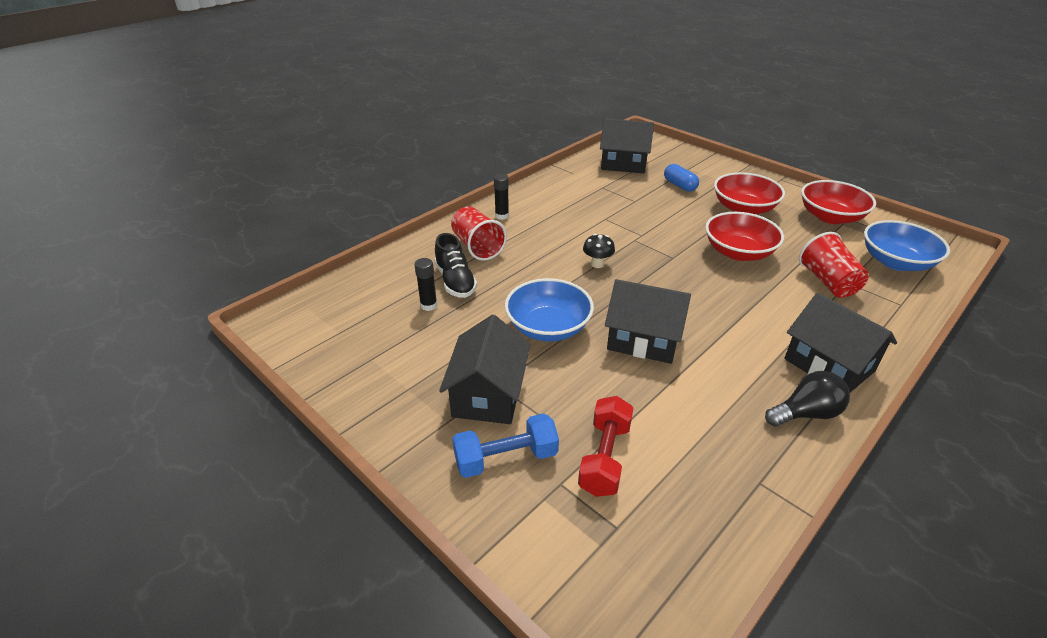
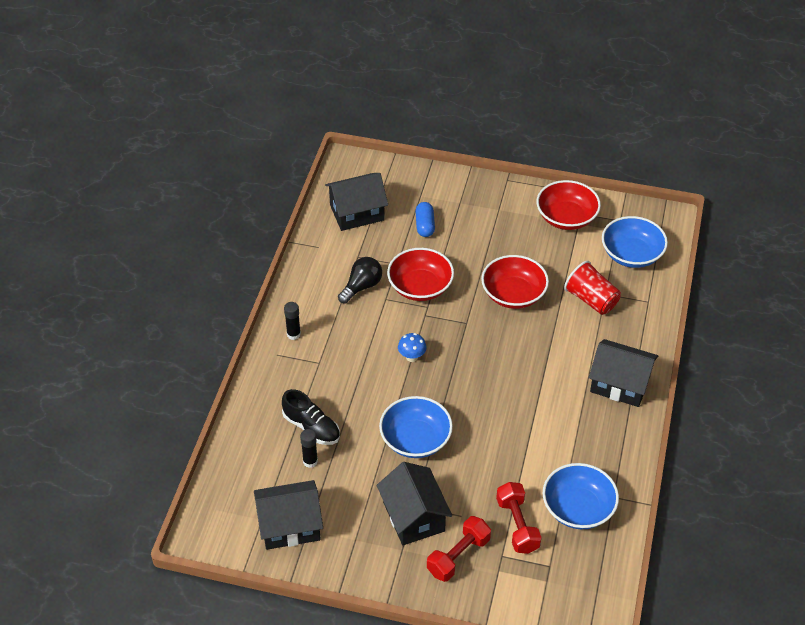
camera: 30 degrees left, 10 degrees up
(477, 247) = (300, 381): red cup -> none
(506, 458) = (458, 556): blue dumbbell -> red dumbbell
(597, 264) = (412, 357): black mushroom -> blue mushroom
(643, 339) = (489, 418): black house -> black house (290, 525)
(679, 185) = (425, 225): blue capsule -> blue capsule turned 60 degrees clockwise
(700, 474) = (578, 508): none -> blue bowl
(744, 208) = (493, 235): red bowl -> red bowl (420, 287)
(806, 413) = (620, 432): black light bulb -> black light bulb (362, 286)

